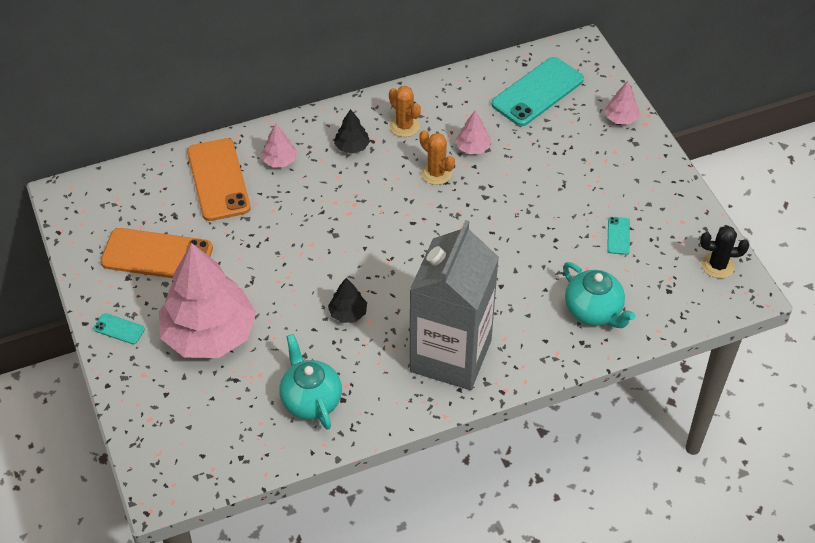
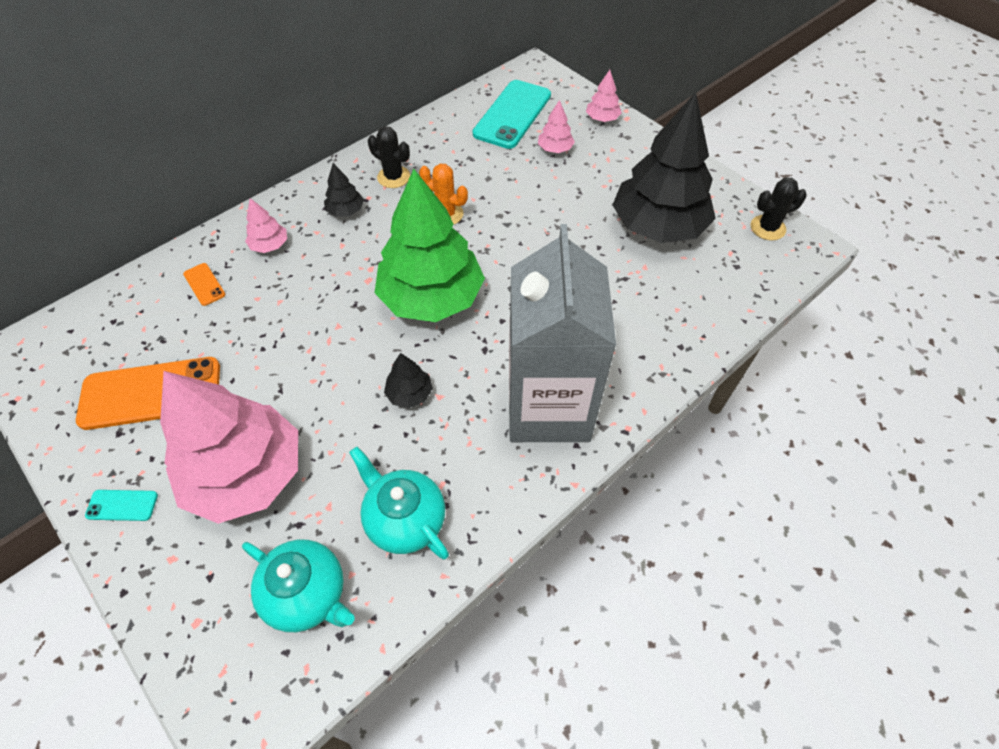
camera: 20 degrees left, 5 degrees up
(218, 180) = (204, 284): orange phone -> orange phone, size x0.44
(394, 242) = (431, 297): none -> green tree
(404, 126) = (393, 177): orange cactus -> black cactus
(473, 148) = (473, 180): pink tree -> pink tree (555, 149)
(594, 311) = (675, 309): turquoise teapot -> turquoise teapot (308, 594)
(618, 236) = (658, 226): turquoise phone -> black tree

